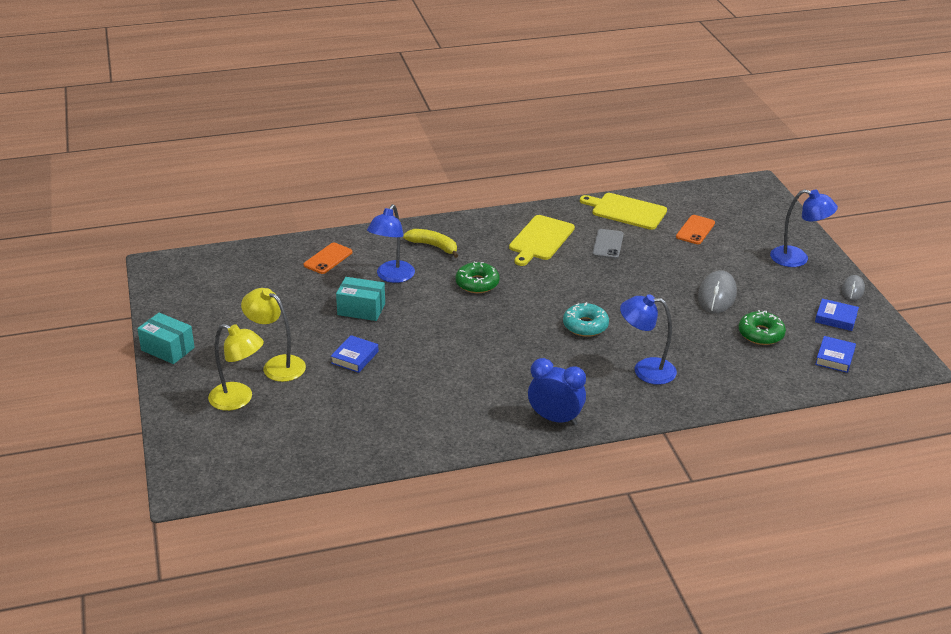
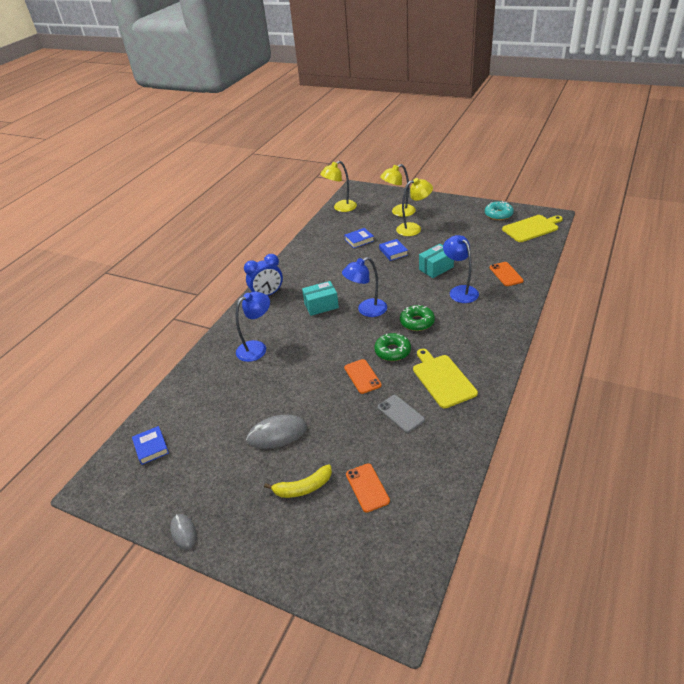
camera: 135 degrees right, 5 degrees up
(167, 349) = (462, 204): turquoise box -> turquoise box (321, 305)
(270, 471) = (340, 208): none -> yellow lamp
(433, 246) = (482, 322): yellow banana -> yellow banana (303, 487)
(585, 326) = (323, 346): turquoise donut -> turquoise donut (498, 215)
(593, 282) = (362, 376): none -> orange phone
(626, 211) = (439, 459): yellow cutting board -> yellow cutting board (531, 228)
(717, 295) = (277, 434): grey mouse -> grey mouse turned 75 degrees counterclockwise
(761, 334) = (216, 426): green donut -> green donut (392, 351)
(797, 259) = (257, 530): blue lamp -> blue lamp (366, 310)
(836, 318) = (175, 486): blue book -> blue book (359, 240)

